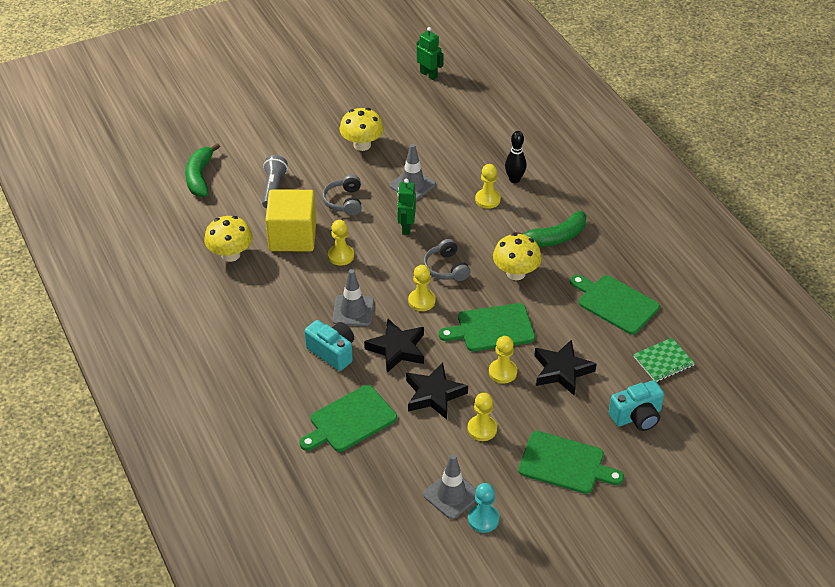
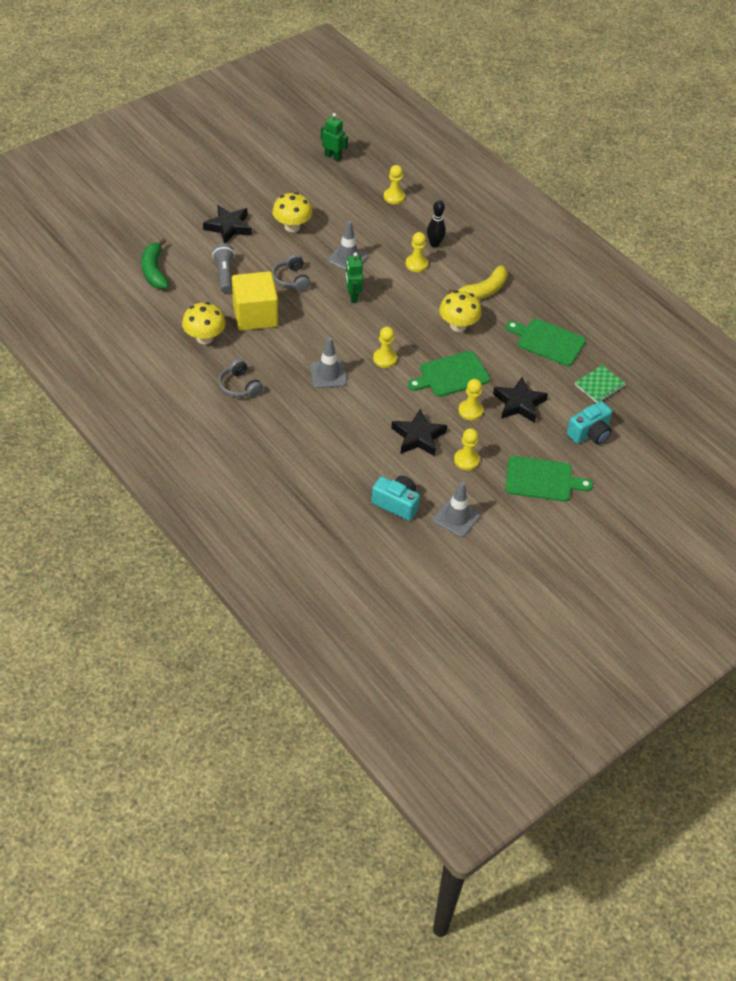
camera: 15 degrees left, 5 degrees up
(332, 352) = (321, 412): turquoise camera -> turquoise camera (396, 504)
(341, 256) = (303, 328): yellow pawn -> yellow pawn (394, 197)
(350, 420) = (353, 468): green cutting board -> none
(397, 349) = (376, 402): black star -> black star (229, 227)
(446, 268) = (397, 328): grey headphones -> grey headphones (239, 386)
(483, 519) = (488, 533): turquoise pawn -> none
(555, 237) = (483, 291): green banana -> yellow banana

